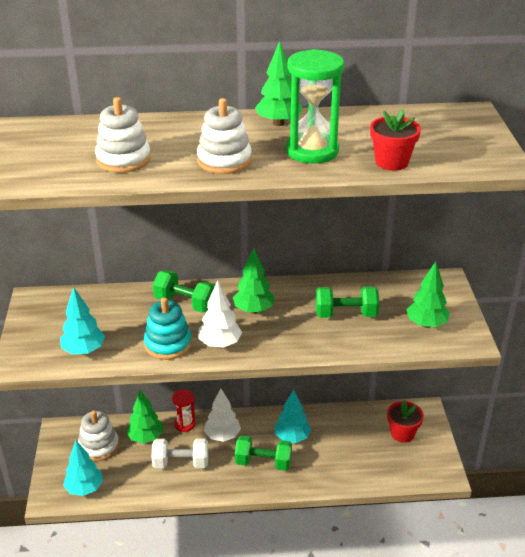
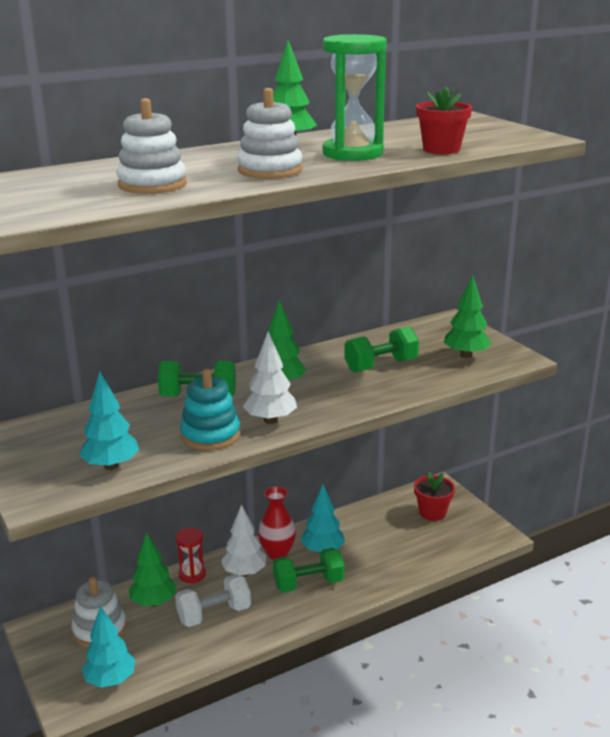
camera: 25 degrees left, 10 degrees down
(256, 428) = (277, 553): none -> red vase

